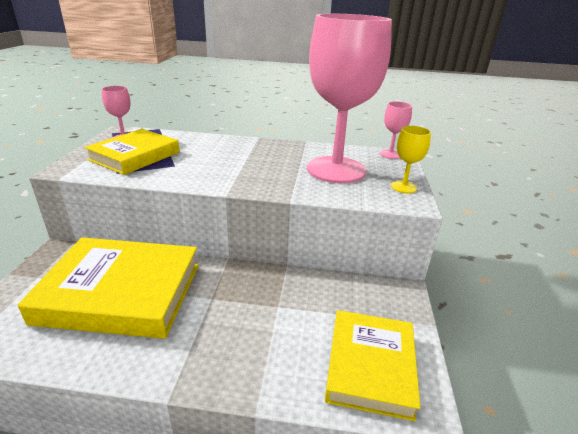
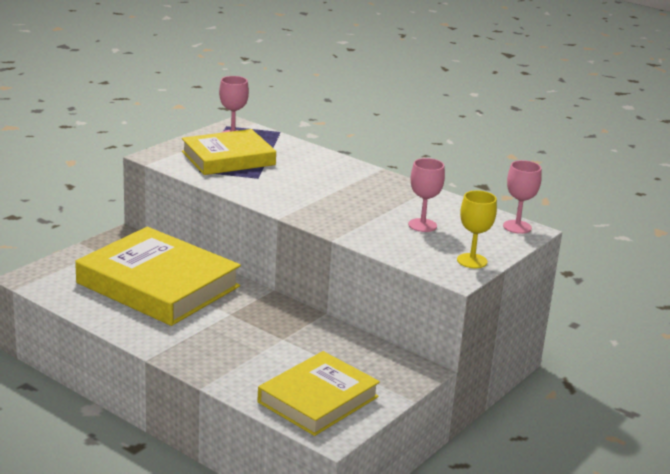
camera: 30 degrees right, 5 degrees down
(336, 170) = (422, 225): pink goblet -> pink goblet, size x0.40

